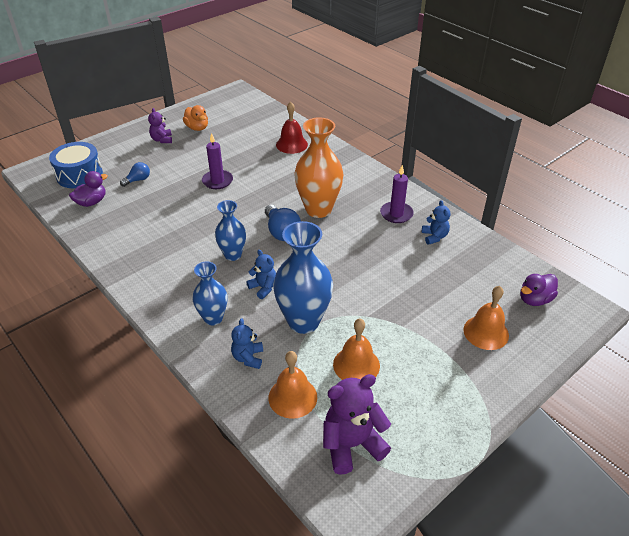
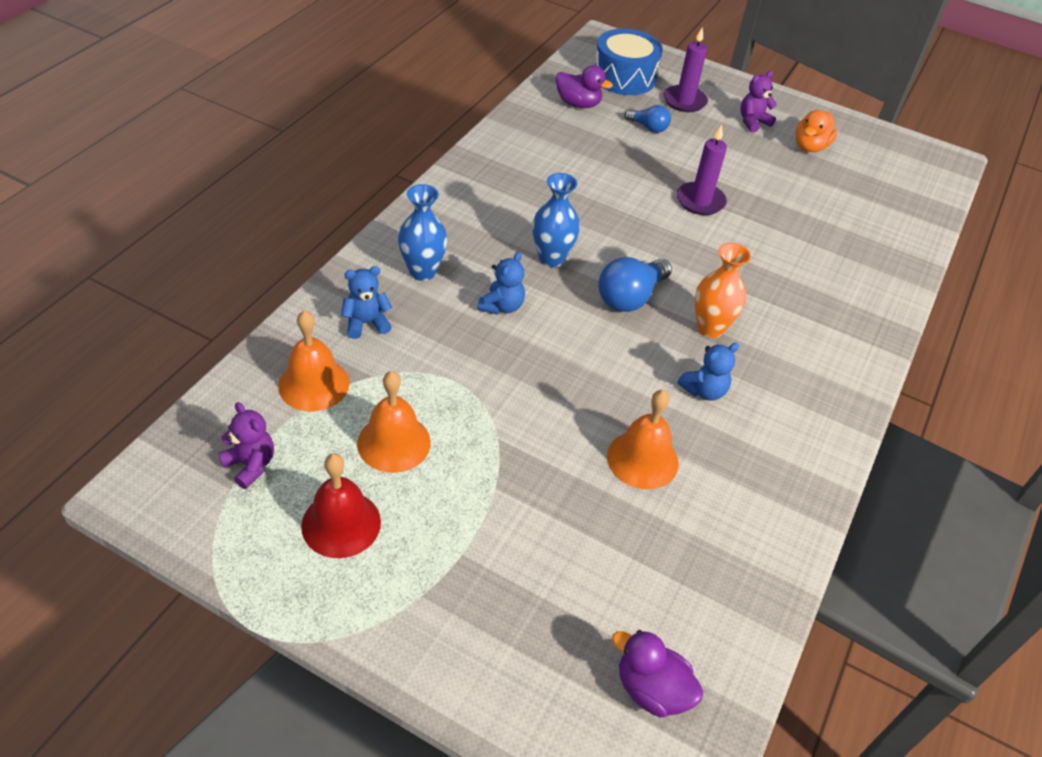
camera: 65 degrees right, 5 degrees up
(291, 144) = (855, 258): red bell -> red bell (341, 523)
(303, 321) = (455, 365): blue vase -> none
(318, 209) = (710, 328): orange vase -> orange vase, size x0.60
(352, 444) = (250, 465): purple teddy bear -> purple teddy bear, size x0.57
(396, 214) = (765, 433): purple candle -> purple candle (684, 101)
(434, 237) = (738, 500): blue teddy bear -> blue teddy bear (704, 390)
(486, 332) = (530, 612): orange bell -> orange bell (642, 459)

